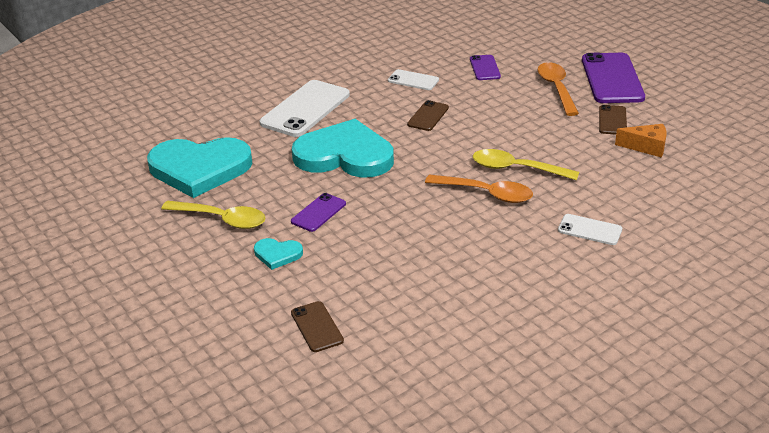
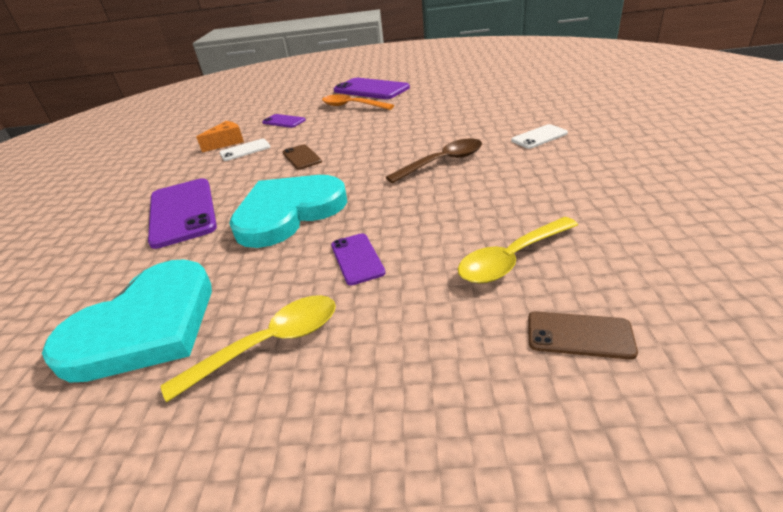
camera: 50 degrees left, 0 degrees up
(277, 254) = (398, 318): turquoise heart -> none
(305, 109) = (182, 212): white phone -> purple phone
(486, 193) = (442, 162): orange spoon -> brown spoon
(516, 169) = (426, 142): yellow spoon -> yellow spoon (512, 259)
(612, 120) = (416, 99): brown phone -> none
(646, 147) = (461, 98): orange cheese -> orange cheese (227, 143)

